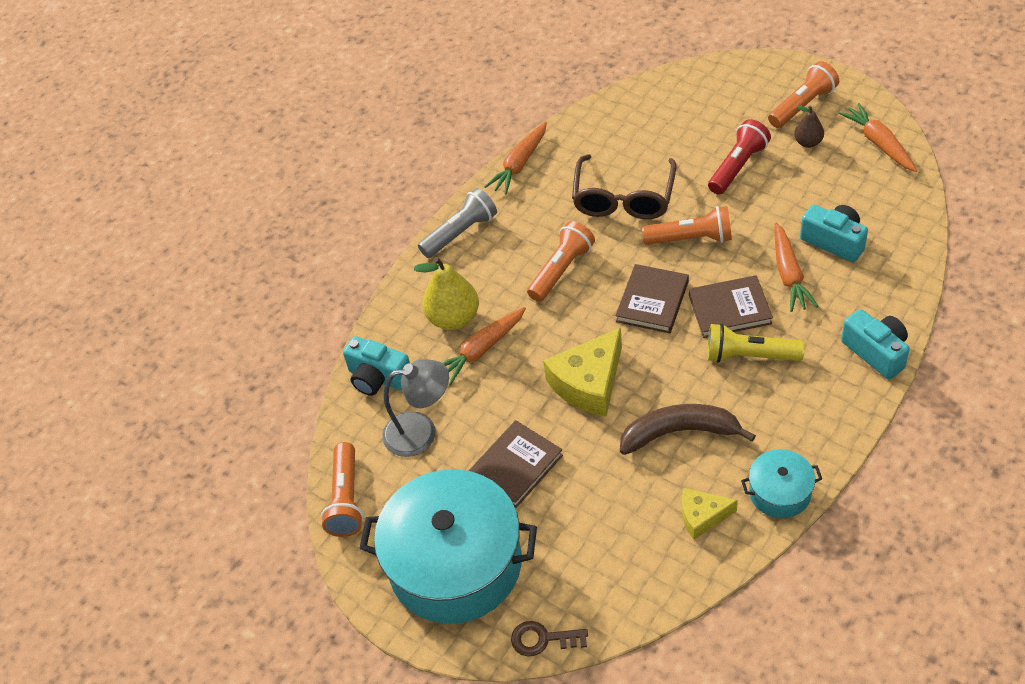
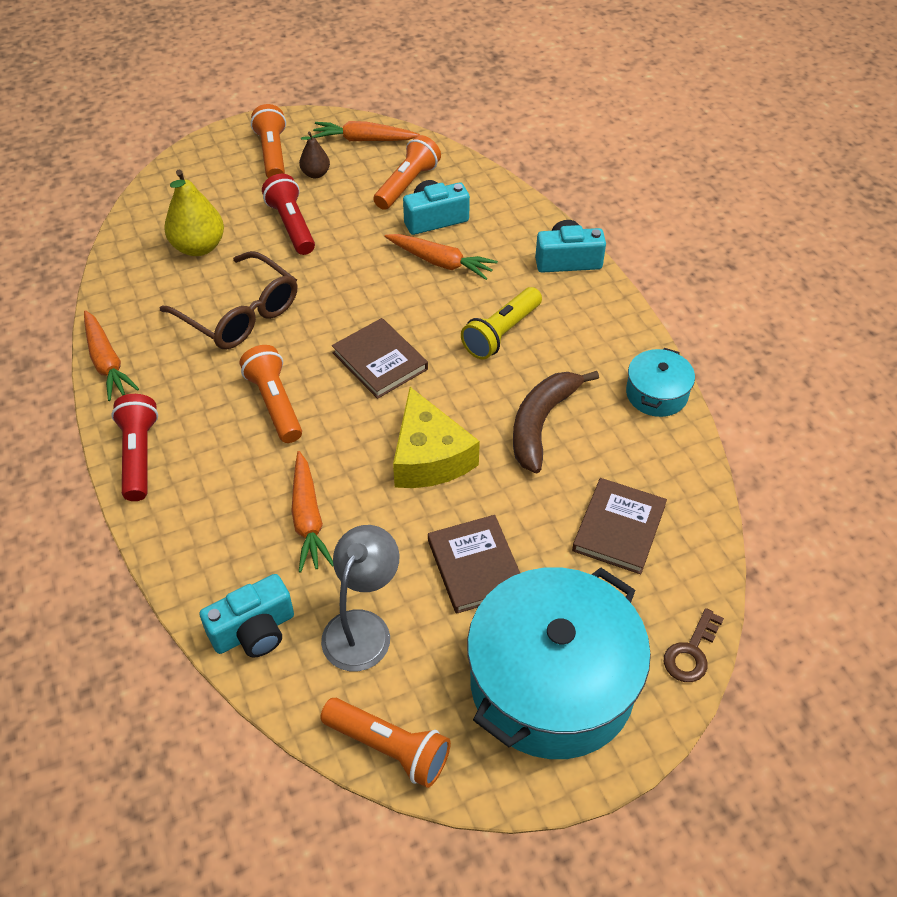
camera: 65 degrees left, 0 degrees up
(454, 318) = (244, 520): yellow pear -> yellow pear (199, 247)
(460, 233) = (139, 455): grey flashlight -> red flashlight
(691, 239) = (338, 298): orange flashlight -> orange flashlight (407, 184)
(702, 516) = (642, 458): yellow cheese -> none
(729, 309) = (440, 317): brown book -> brown book (619, 528)

